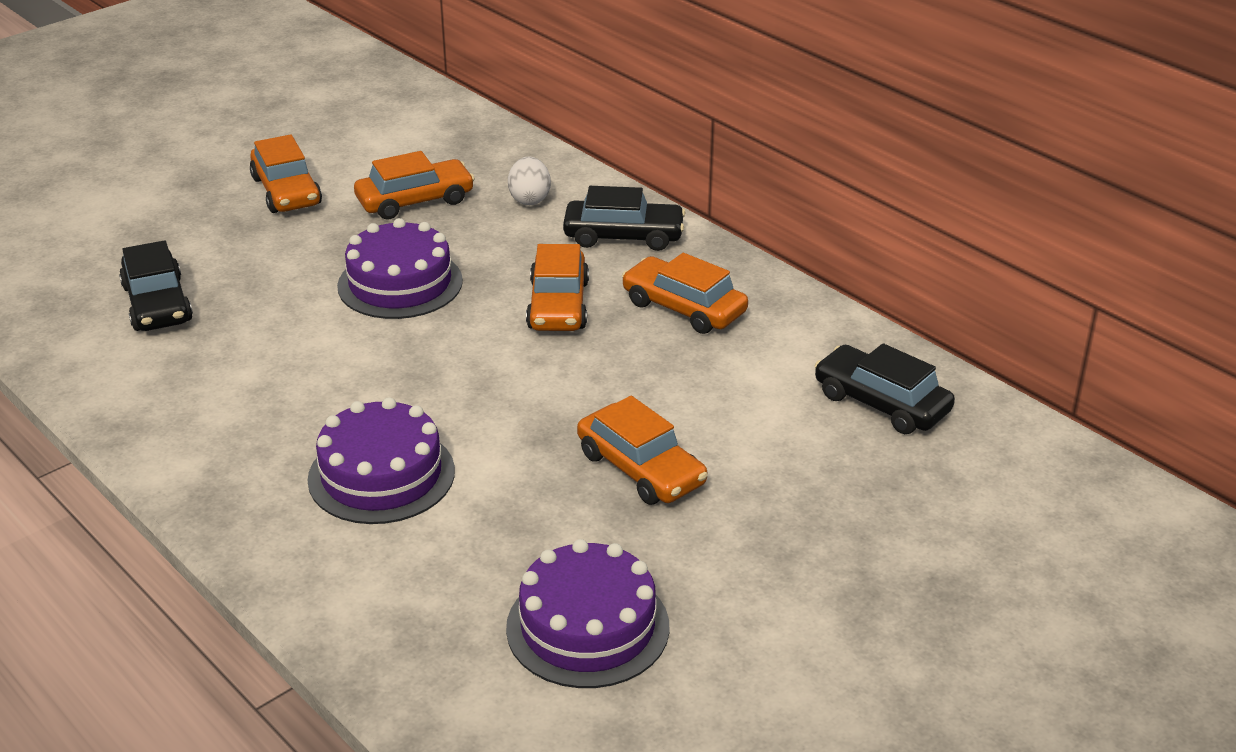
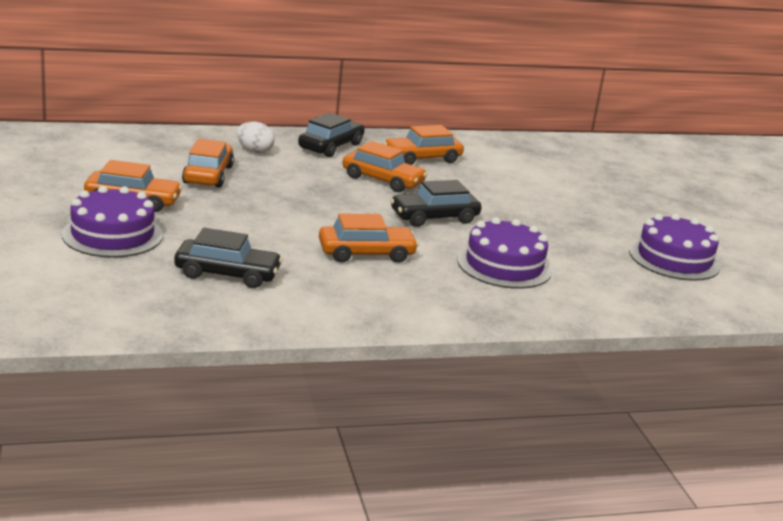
camera: 65 degrees left, 10 degrees down
(400, 283) = (304, 206): purple cake -> purple cake (112, 235)
(641, 469) = (557, 211): orange car -> orange car (366, 253)
(881, 403) = (551, 154): black car -> black car (434, 217)

